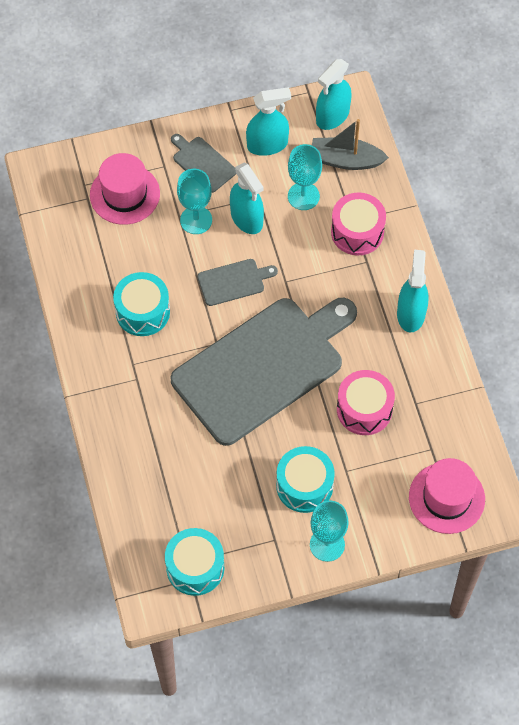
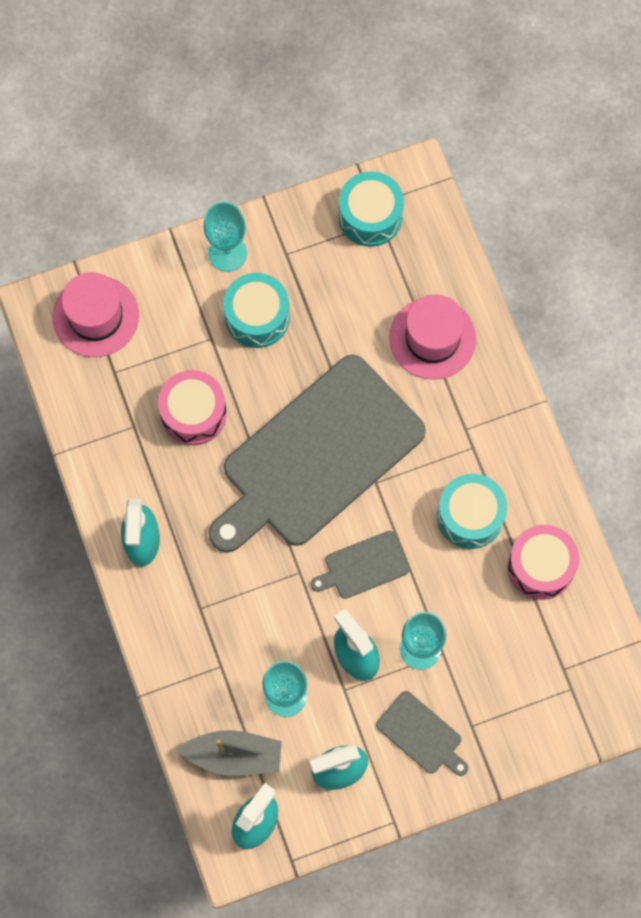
camera: 175 degrees right, 10 degrees up
(125, 194) = (516, 679): pink hat -> pink hat (432, 338)
(357, 232) = (213, 649): pink drum -> pink drum (540, 567)

